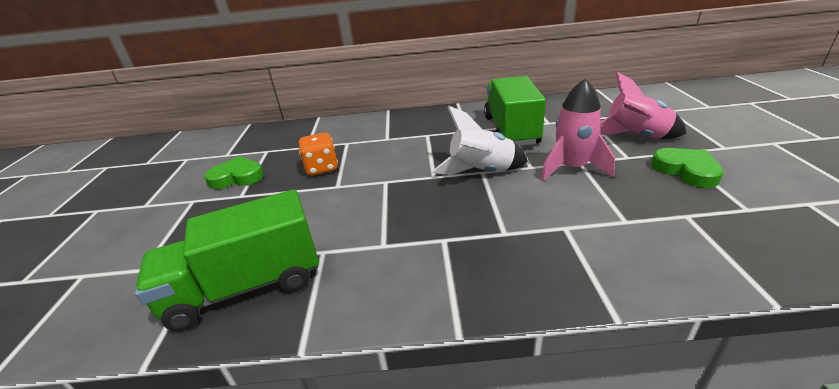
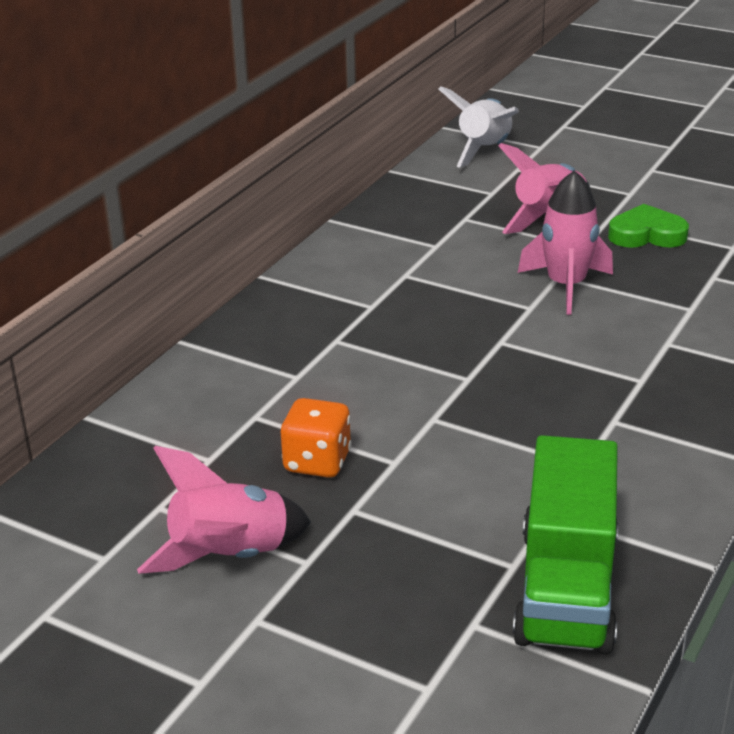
camera: 60 degrees left, 0 degrees up
(237, 177) = (230, 556): green heart -> pink rocket
(481, 172) = (502, 342): white rocket -> white rocket (484, 151)
(511, 130) = (420, 277): green truck -> none

